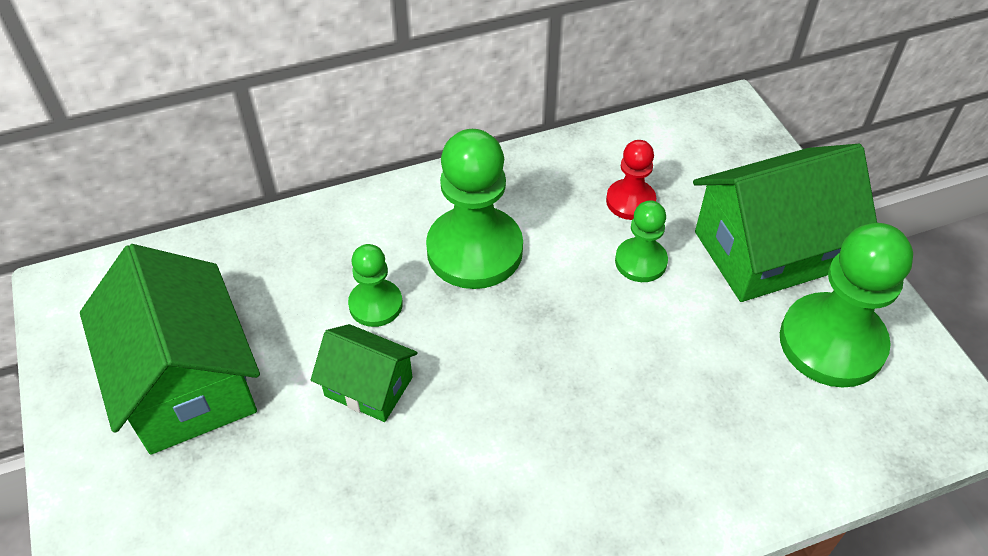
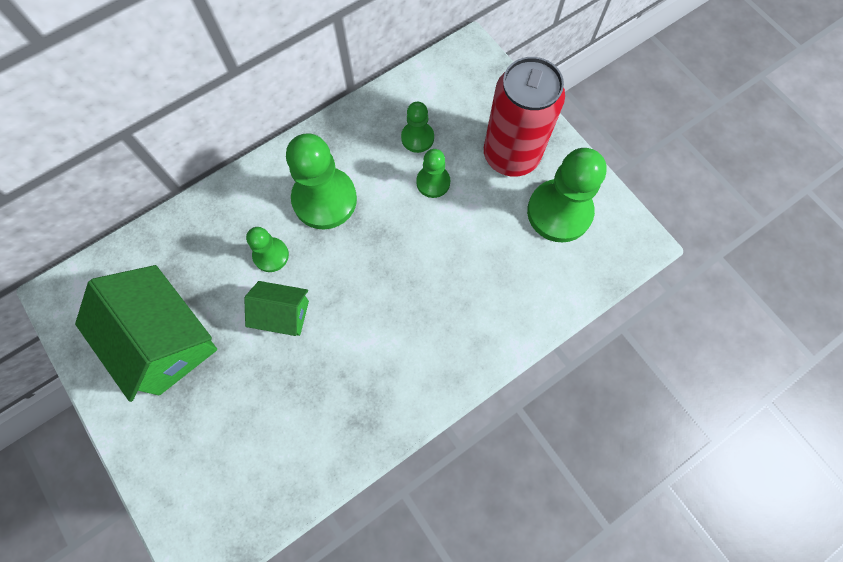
camera: 15 degrees left, 20 degrees up
(630, 201) = (417, 138): red pawn -> green pawn
(768, 251) = (511, 155): green house -> red can

